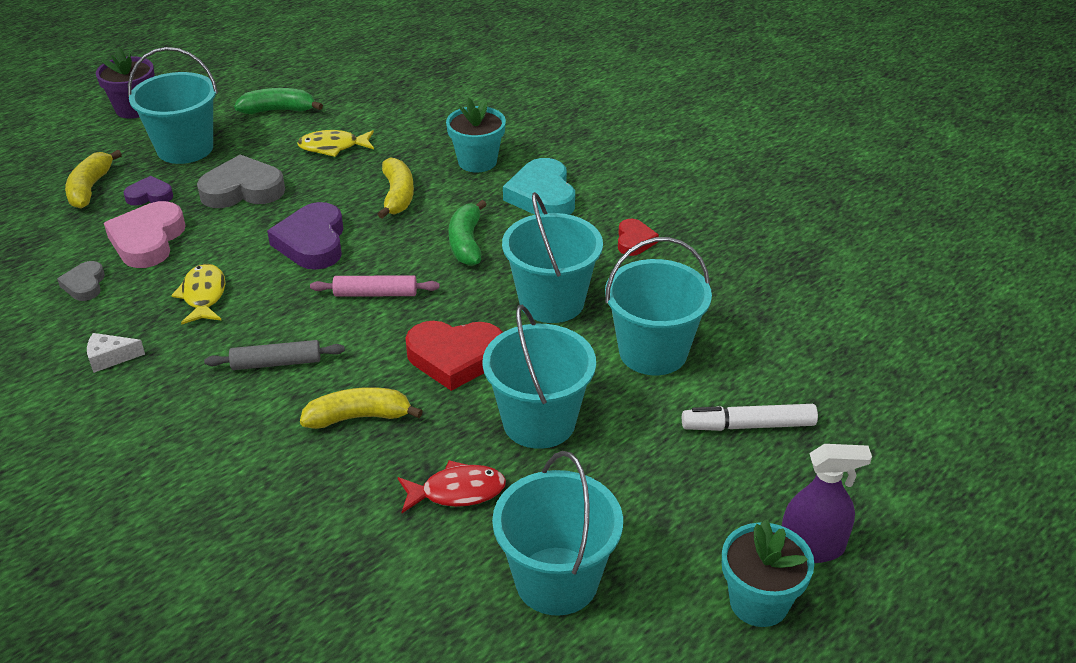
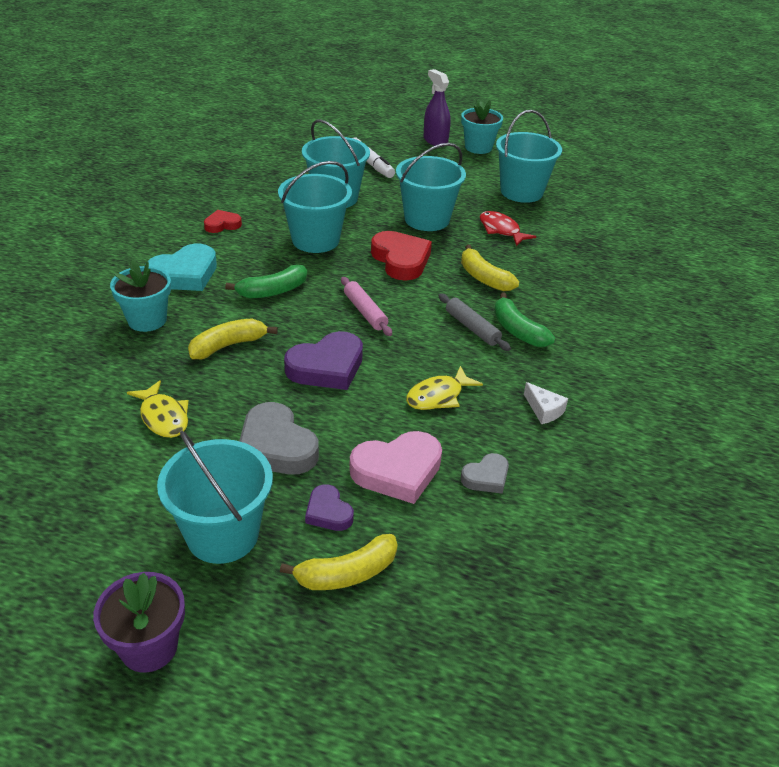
camera: 120 degrees left, 0 degrees up
(278, 110) = (99, 494): green banana -> green banana (517, 330)

